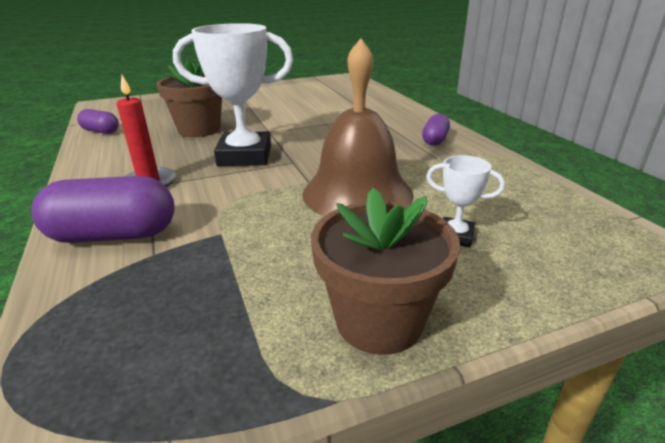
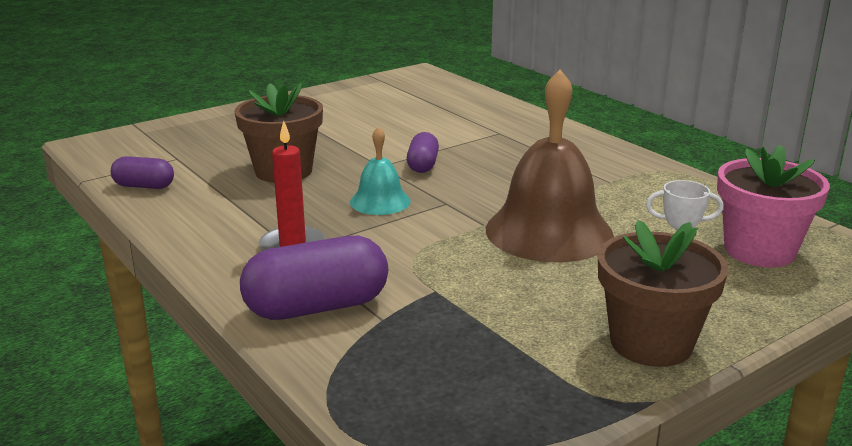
camera: 15 degrees left, 5 degrees down
(245, 156) = (380, 201): white trophy -> turquoise bell
(435, 140) = (594, 159): purple capsule -> purple capsule (423, 165)
(546, 234) = (759, 251): none -> pink flower pot

